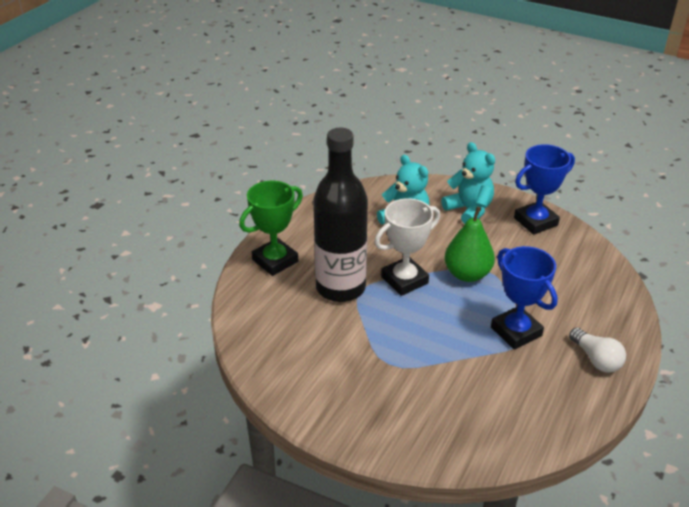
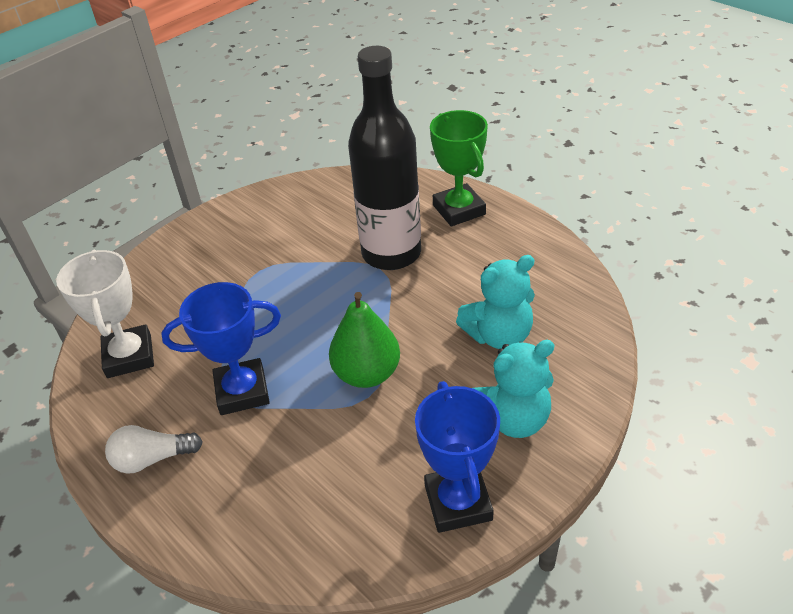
camera: 110 degrees right, 5 degrees up
(404, 280) = (381, 309): white trophy -> white trophy (129, 356)

